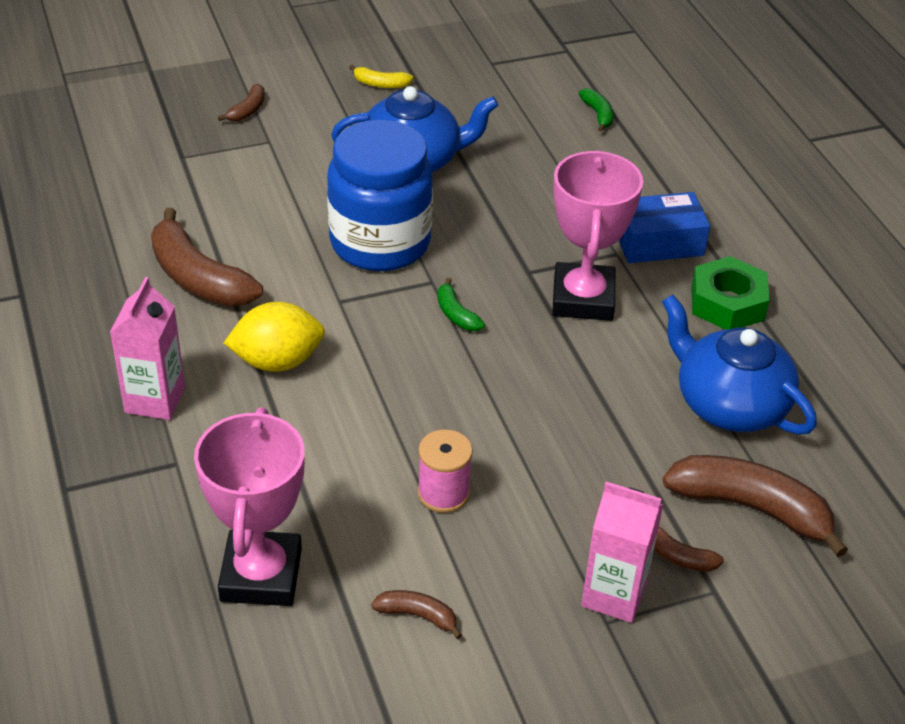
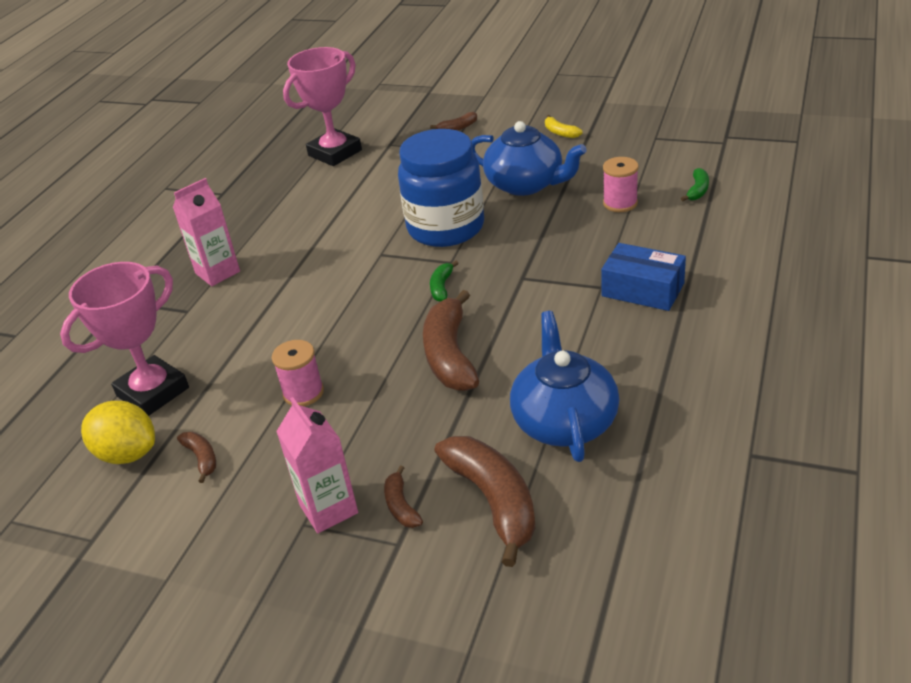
camera: 45 degrees right, 5 degrees down
(198, 278) = (318, 214): brown banana -> brown banana (450, 355)
(277, 361) = (304, 276): yellow lemon -> yellow lemon (127, 453)
(537, 153) = (620, 203): none -> pink spool
(583, 299) = (539, 308): pink trophy -> pink trophy (335, 153)
(727, 303) = (648, 350): green nut -> none

